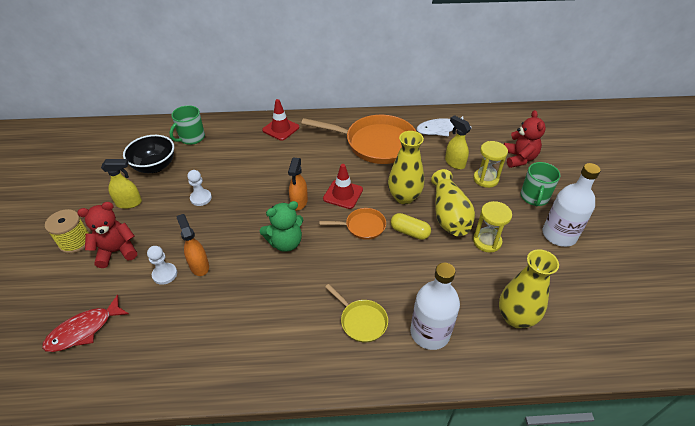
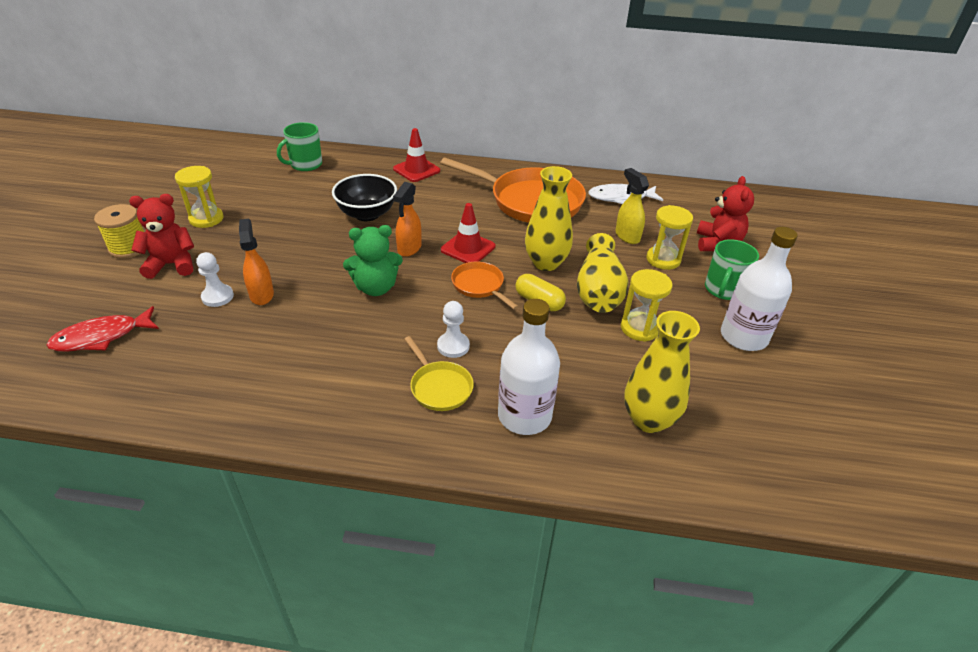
camera: 10 degrees right, 5 degrees down
(129, 203) = (206, 219): yellow spray bottle -> yellow hourglass
(155, 166) = (251, 187): black bowl -> black bowl (367, 214)
(201, 198) = (291, 226): white pawn -> white pawn (453, 346)
(362, 226) = (480, 286): orange pan -> orange pan turned 135 degrees counterclockwise

